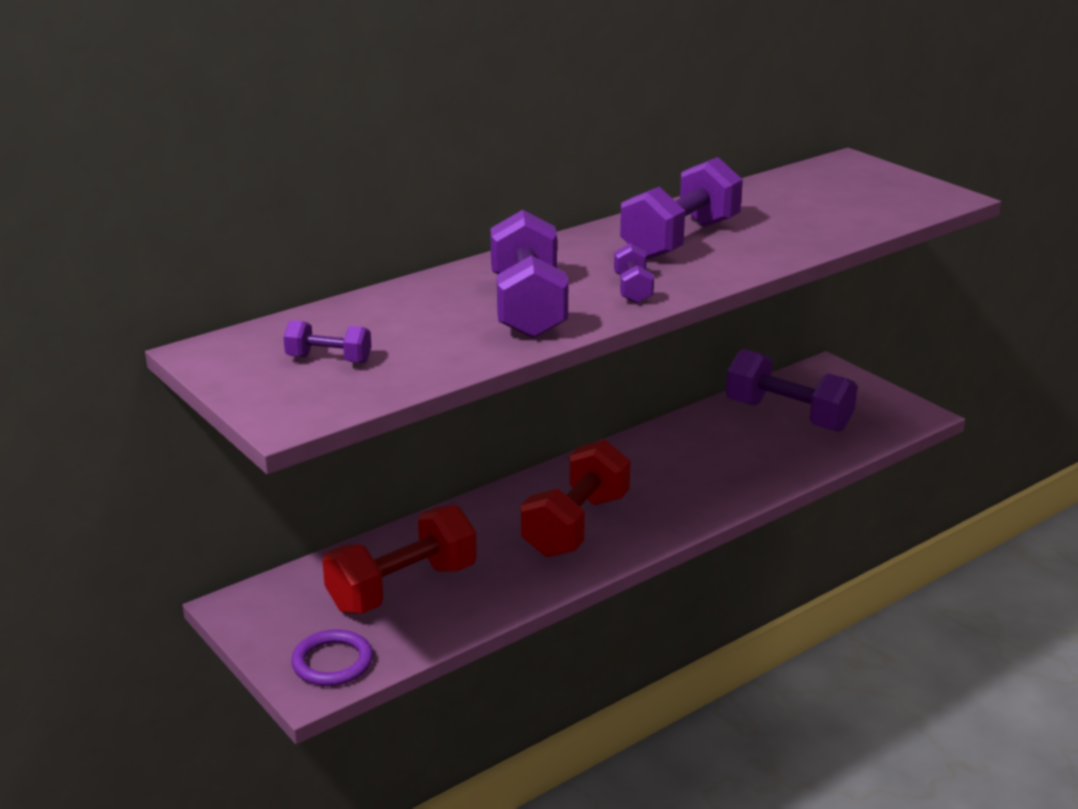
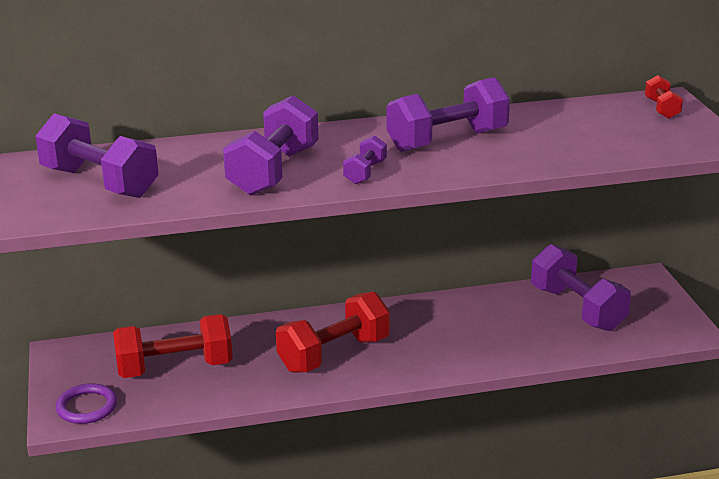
camera: 25 degrees right, 0 degrees up
(329, 359) = (99, 183): purple dumbbell -> purple dumbbell, size x2.06
(856, 172) = (662, 109): none -> red dumbbell

